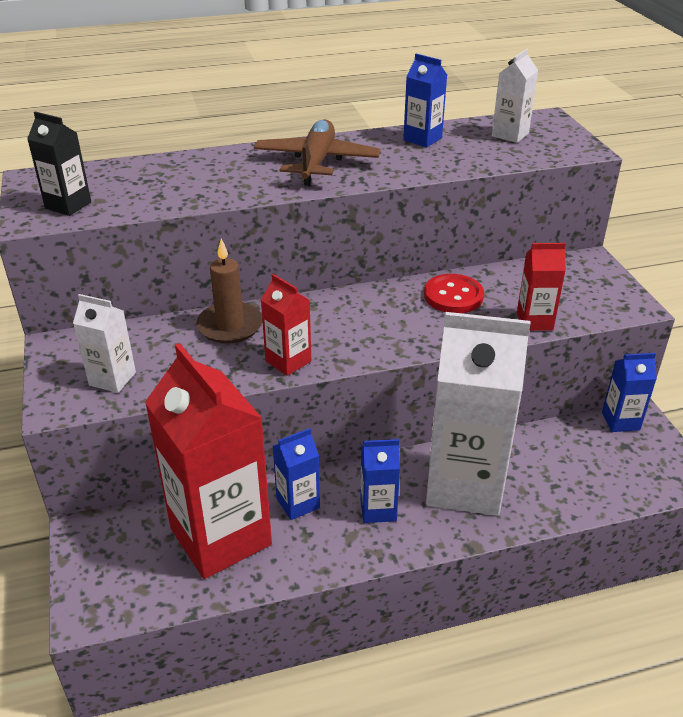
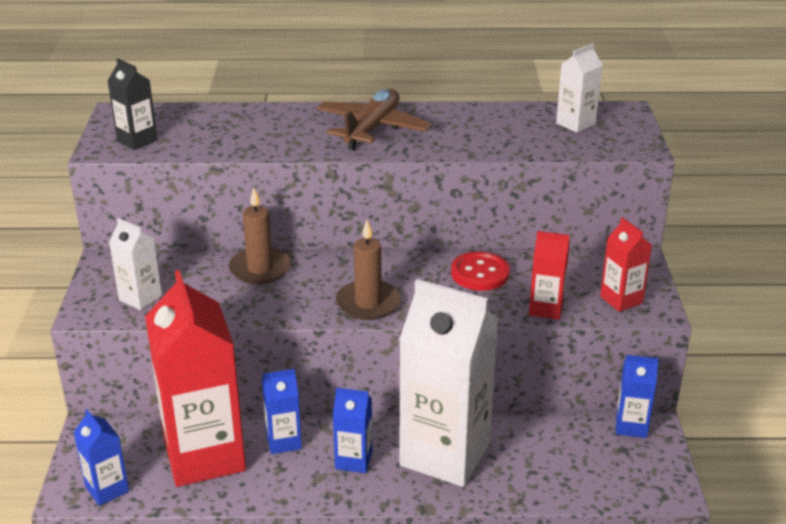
camera: 15 degrees right, 5 degrees down
(288, 361) = (297, 307): red carton -> red carton (621, 300)
(359, 344) = (368, 303): none -> brown candle
(422, 139) = (486, 118): blue carton -> blue carton (107, 489)

